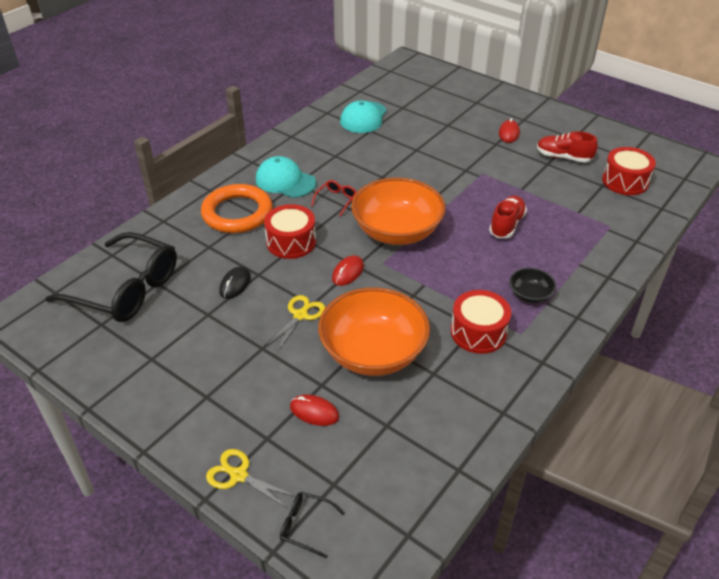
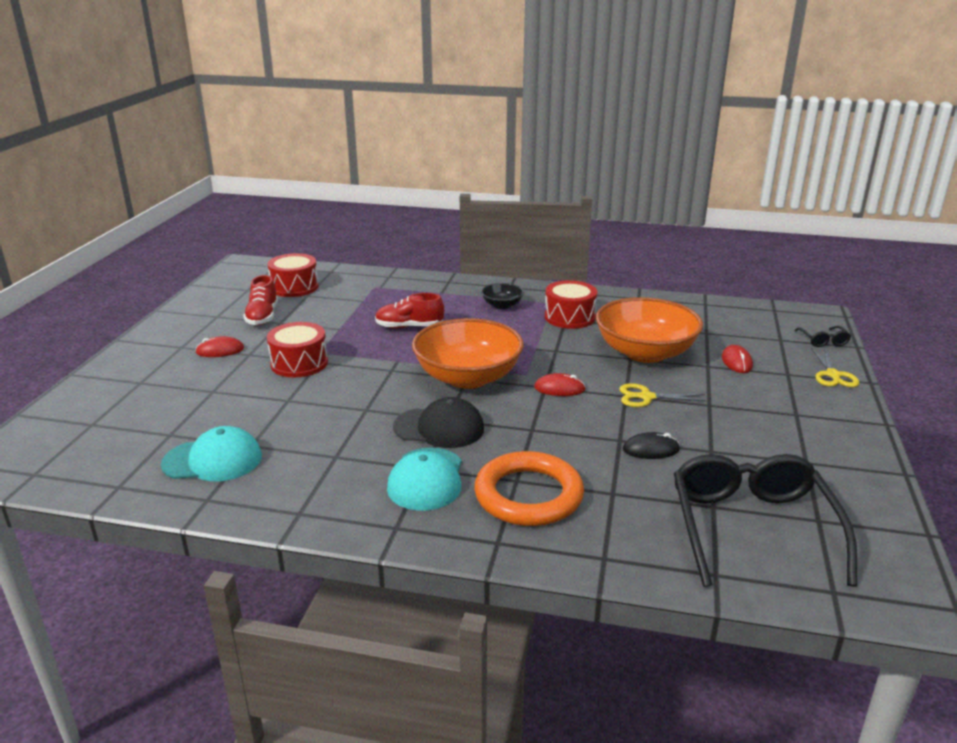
camera: 115 degrees left, 15 degrees down
(291, 242) = (546, 435): red drum -> red drum (299, 363)
(336, 200) = (439, 428): red glasses -> black cap

